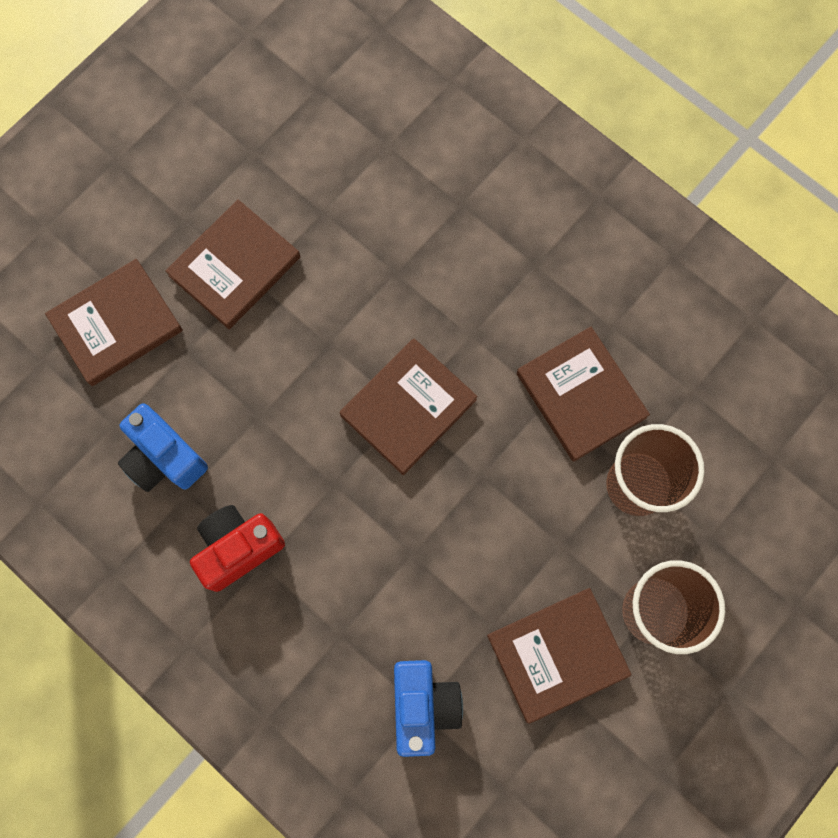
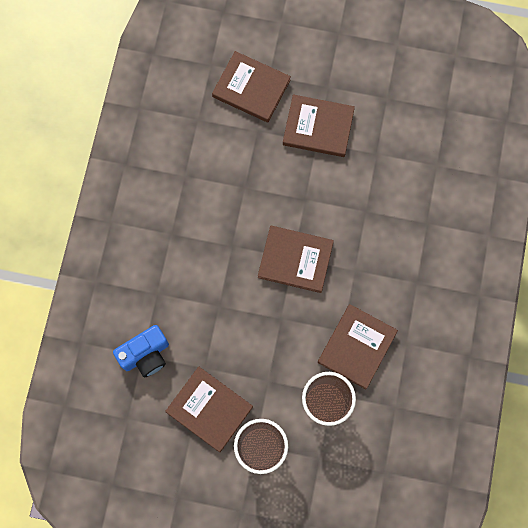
camera: 60 degrees right, 0 degrees up
(164, 458) = (196, 154): blue camera -> none
(238, 548) = (172, 217): red camera -> none

